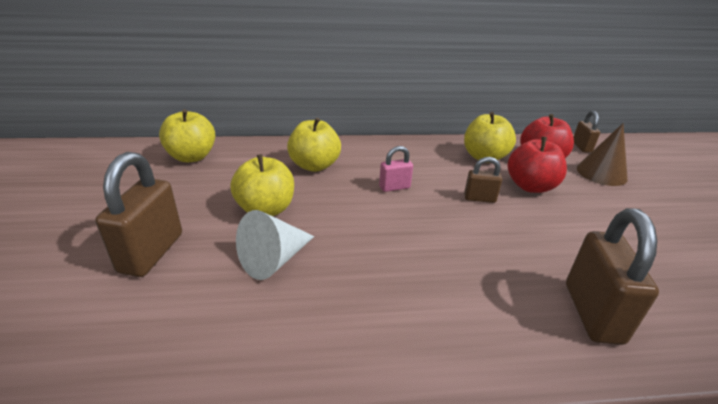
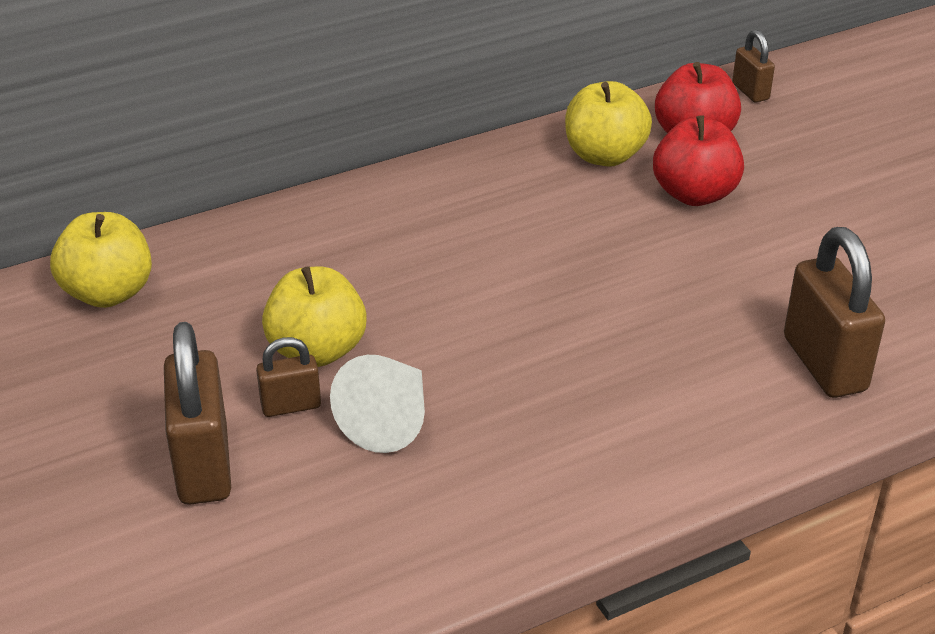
camera: 20 degrees left, 5 degrees up
(314, 165) = (336, 250): yellow apple -> none
(394, 187) = (491, 255): pink padlock -> none
(479, 198) = (628, 238): brown padlock -> brown padlock (291, 406)
(601, 173) = (792, 139): brown cone -> none

